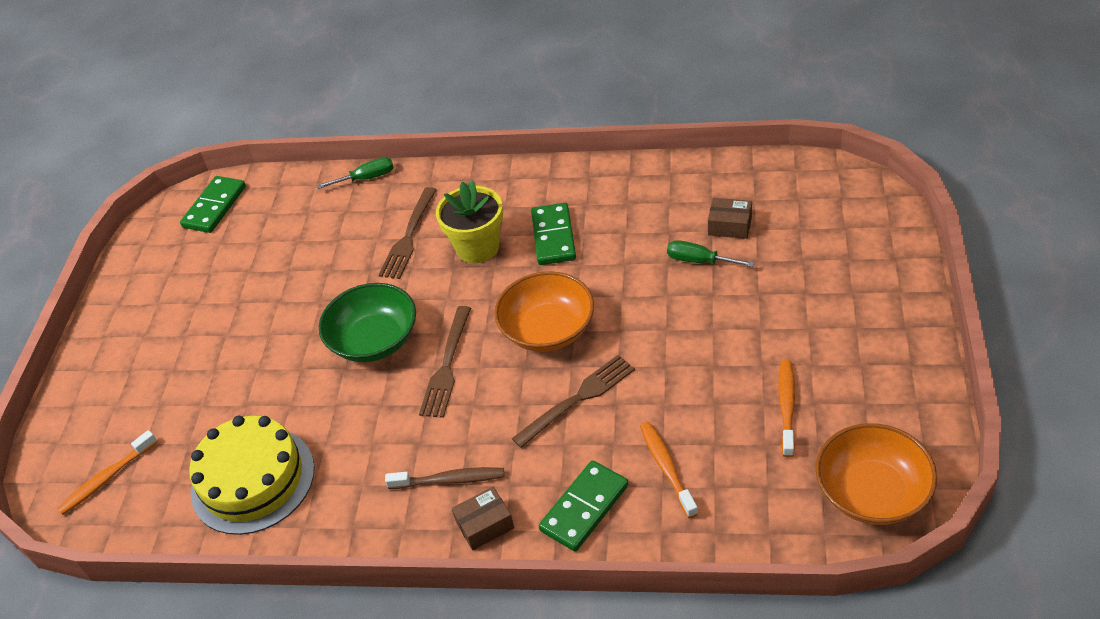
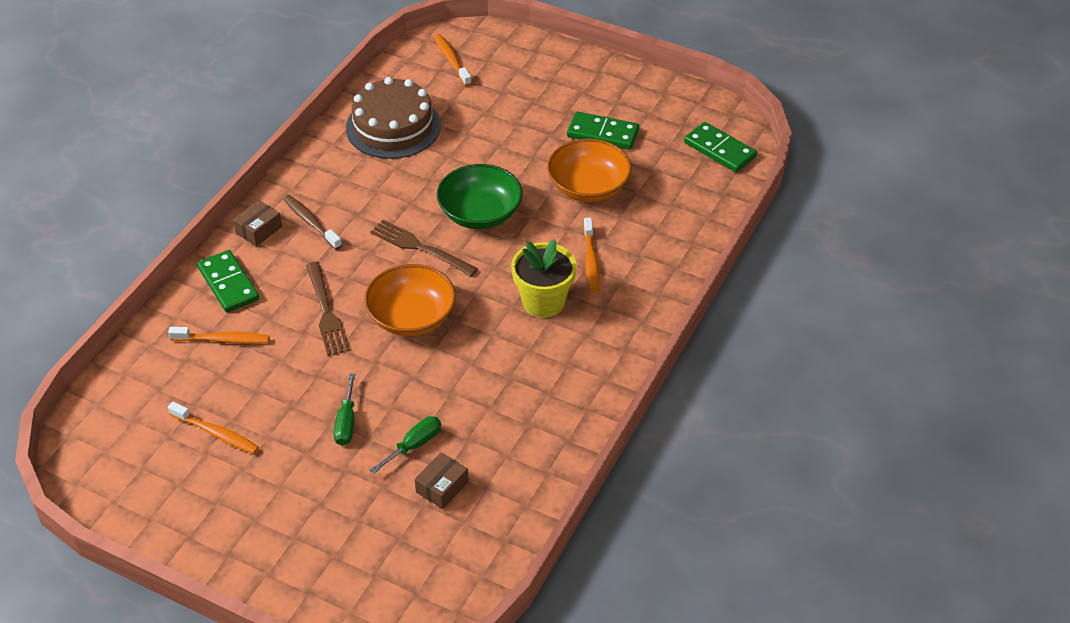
camera: 105 degrees right, 0 degrees up
(252, 480) = (393, 126): yellow cake -> brown cake
(367, 178) = (694, 252): green screwdriver -> green screwdriver (346, 422)
(409, 236) = (591, 261): brown fork -> orange toothbrush
(450, 480) = (310, 222): brown toothbrush -> brown toothbrush turned 120 degrees clockwise
(485, 525) = (258, 230): brown box -> brown box turned 45 degrees clockwise
(553, 236) = (520, 356): green domino -> green domino (602, 133)
(872, 492) = (103, 447): orange bowl -> orange bowl (588, 187)

